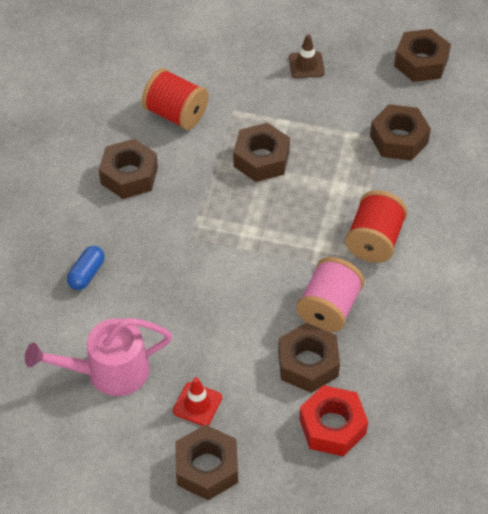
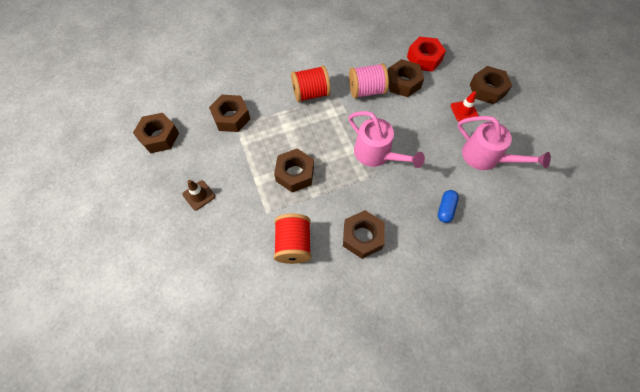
camera: 125 degrees left, 10 degrees up
(87, 274) = (445, 209): blue capsule -> blue capsule turned 60 degrees counterclockwise
(217, 254) = (377, 154): none -> pink watering can

